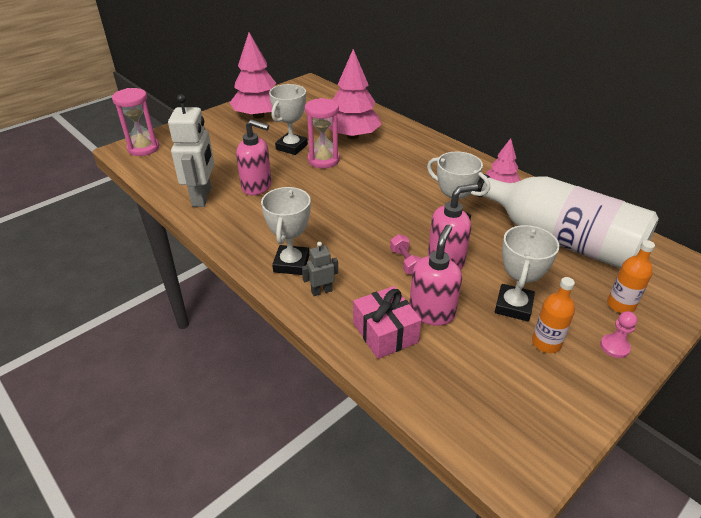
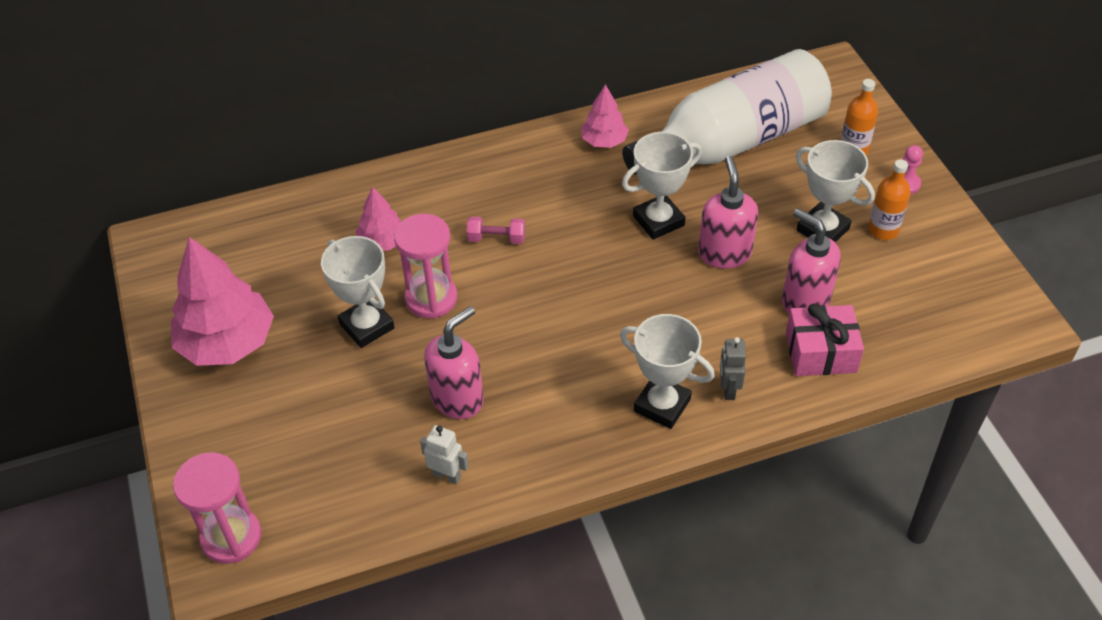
camera: 65 degrees left, 10 degrees up
(202, 197) = (447, 475): white robot -> white robot, size x0.48
(353, 136) = (383, 242): pink tree -> pink tree, size x0.54
(405, 262) = (710, 291): pink dumbbell -> pink dumbbell (496, 238)

